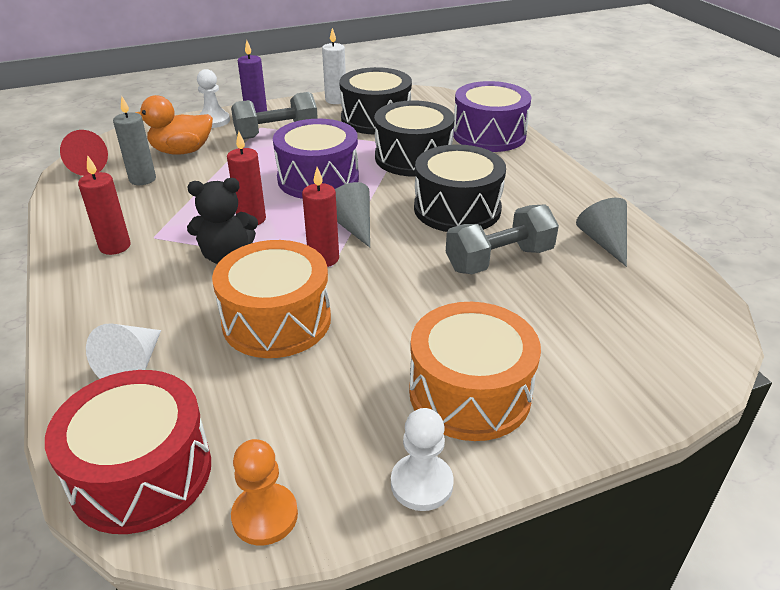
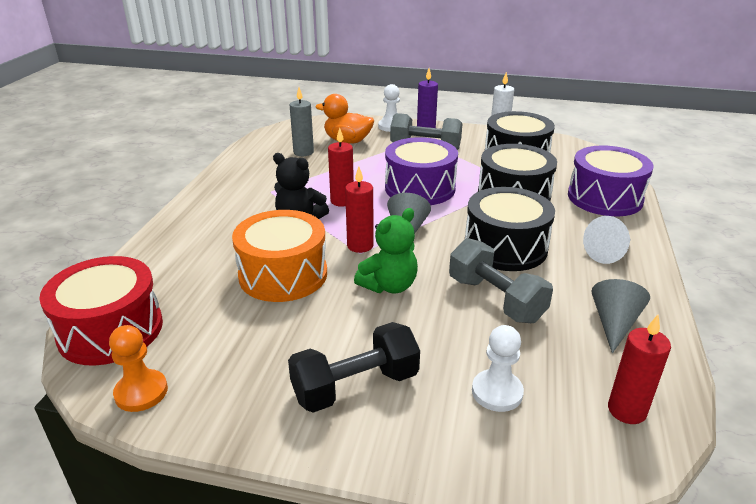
camera: 35 degrees right, 5 degrees down
(84, 167) = (278, 134): red cone -> none
(115, 246) = (242, 189): red candle -> red candle (626, 410)
(133, 365) = (174, 265): white cone -> white cone (609, 253)
(396, 286) = (389, 286): none -> green teddy bear
(421, 484) = (250, 428): white pawn -> white pawn (497, 392)
(470, 393) = (355, 386): orange drum -> black dumbbell
(499, 259) = (496, 299): grey dumbbell -> grey dumbbell turned 45 degrees clockwise

